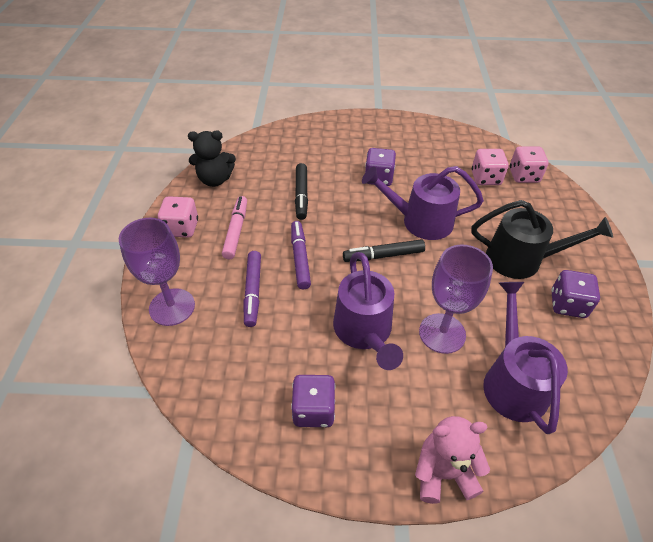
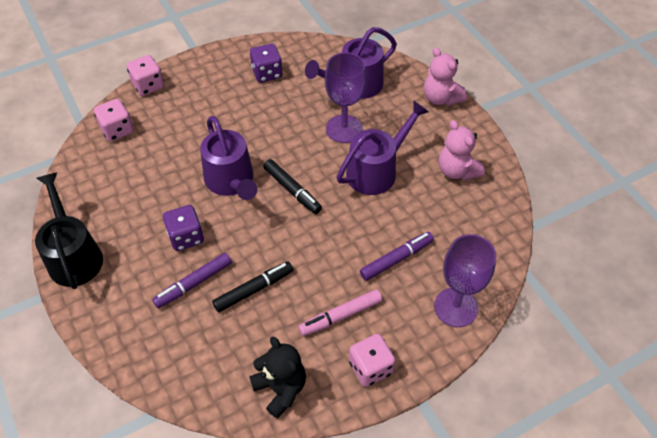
camera: 120 degrees left, 5 degrees up
(300, 258) = (337, 246): purple marker -> purple marker (194, 284)
(313, 410) = (457, 170): purple dice -> pink teddy bear
(485, 178) = (137, 155): pink dice -> pink dice (148, 85)
(521, 259) = (236, 106): black watering can -> black watering can (74, 255)

